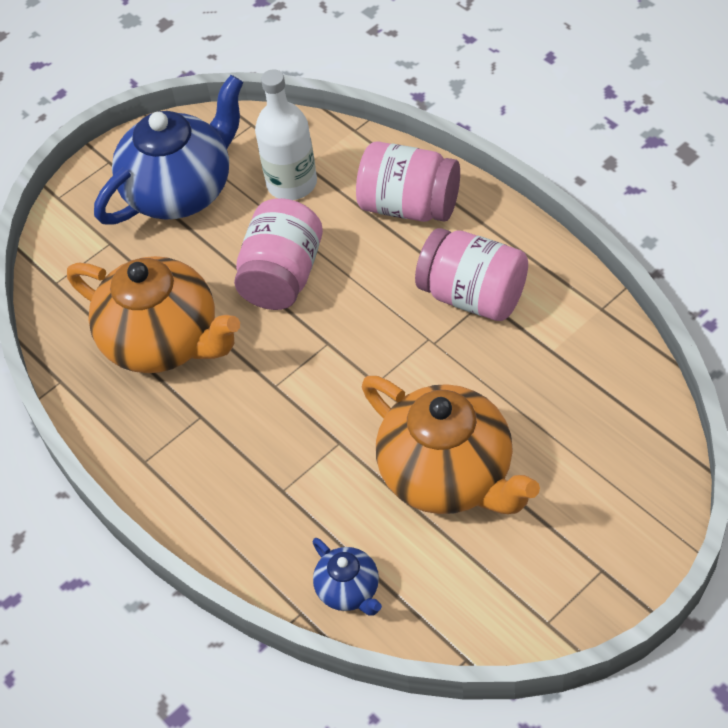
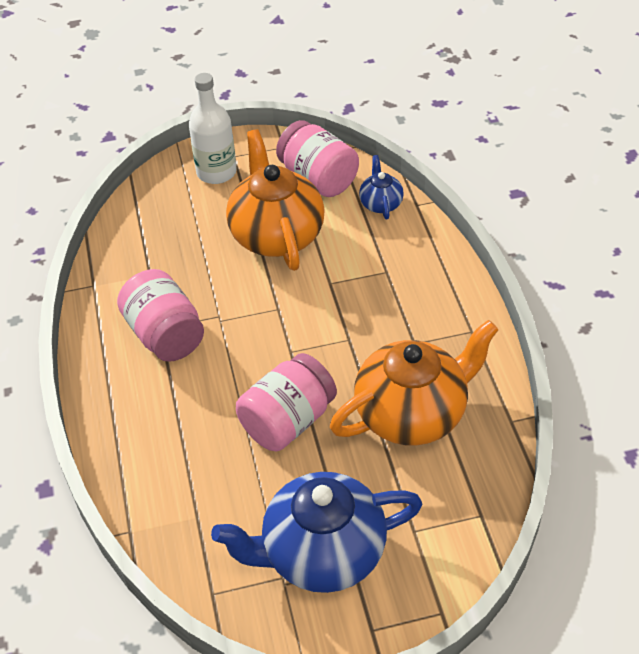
camera: 155 degrees left, 5 degrees down
(164, 341) = (412, 413): orange teapot -> orange teapot turned 90 degrees clockwise
(292, 183) = (222, 504): white bottle -> white bottle (216, 172)
(409, 206) = (147, 429): pink jar -> pink jar (318, 178)

